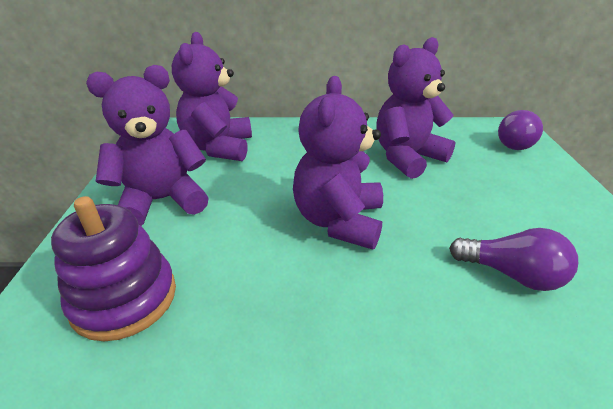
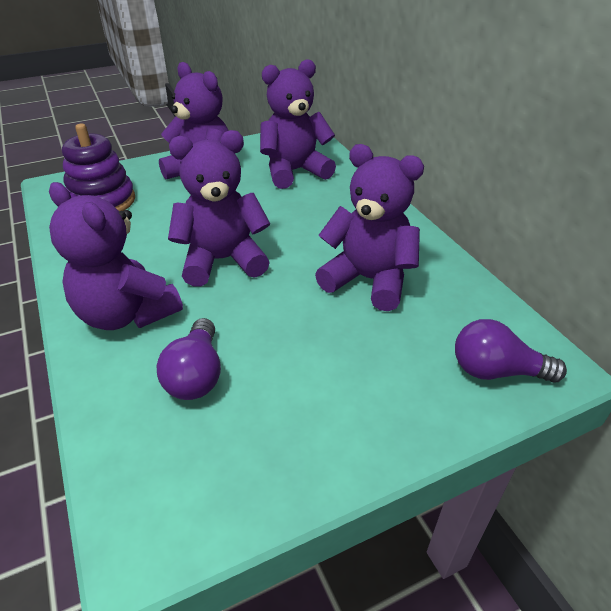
camera: 65 degrees right, 5 degrees up
(401, 311) = (126, 314): none -> purple teddy bear

